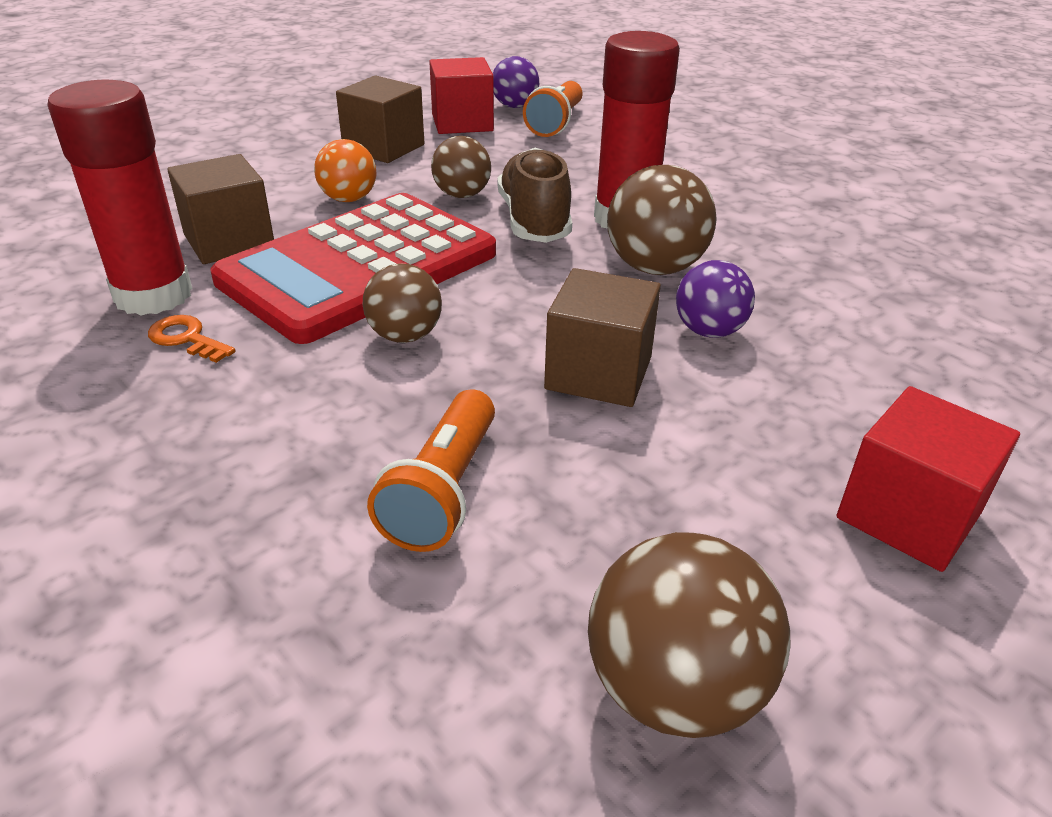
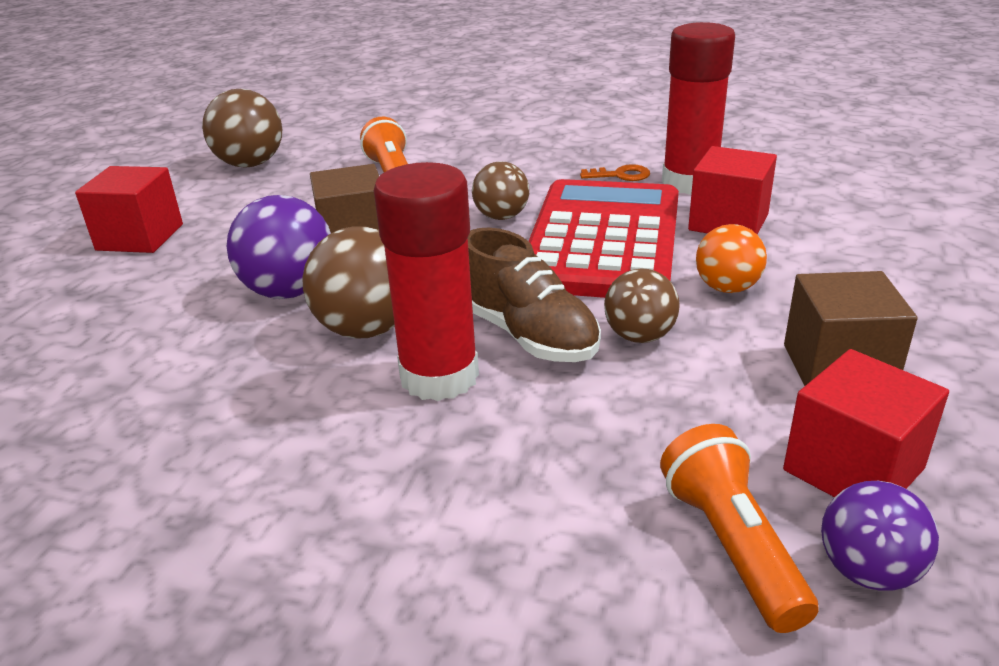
camera: 150 degrees right, 5 degrees down
(229, 241) = (728, 222): brown cube -> red cube
(709, 331) = (289, 291): purple ball -> purple ball, size x1.54

